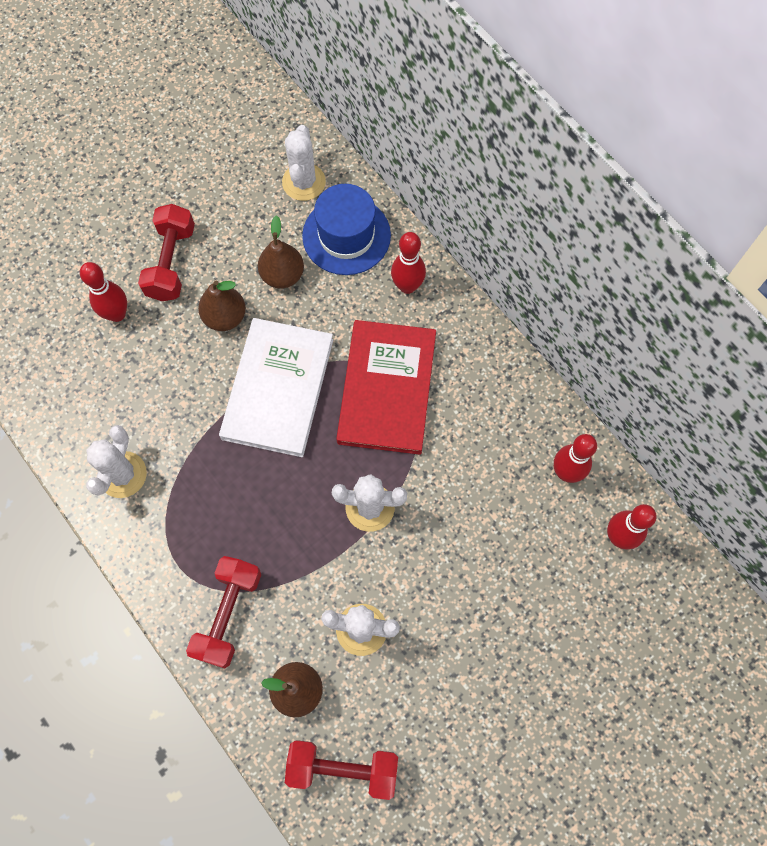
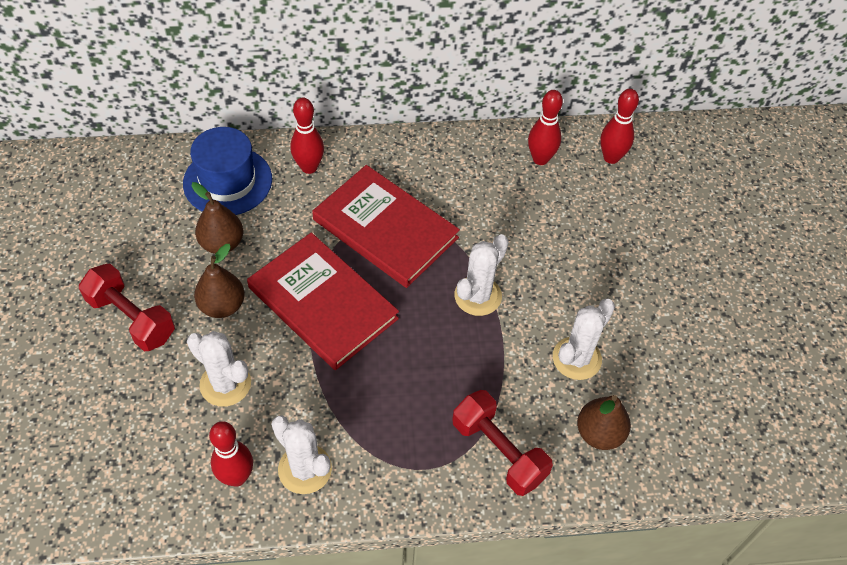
camera: 60 degrees left, 15 degrees down
(117, 314) = (141, 389): red bowling pin -> red bowling pin (236, 477)
(278, 389) = (323, 303): white book -> red book
(304, 182) = (151, 182): white cactus -> white cactus (225, 384)
(343, 768) = (685, 435): red dumbbell -> none

